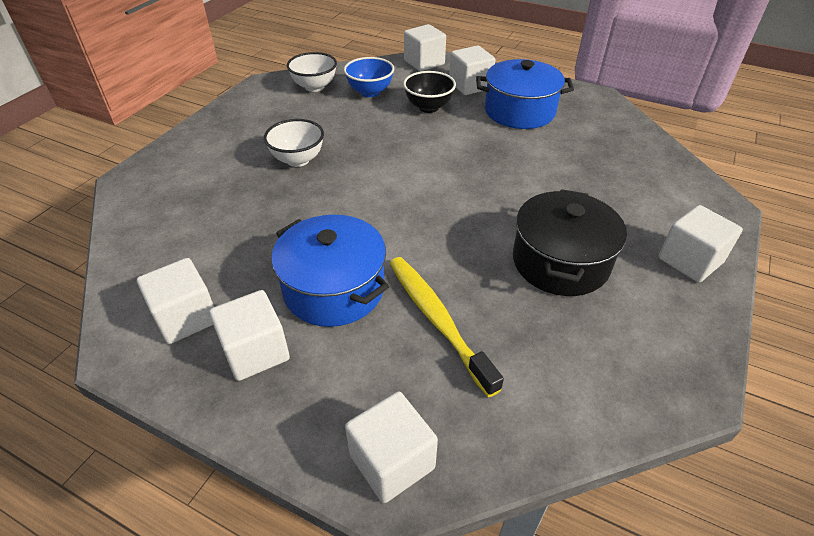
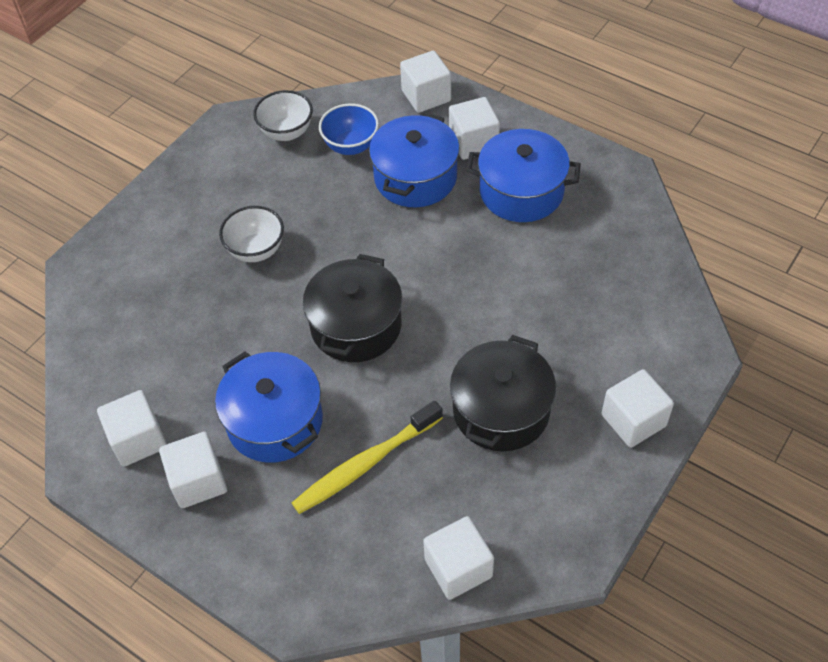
camera: 10 degrees right, 10 degrees up
(392, 461) = (301, 592): white cube -> white cube (458, 568)
(401, 206) = (356, 325): none -> black pot
(428, 107) = (415, 177): black bowl -> blue pot
(437, 320) = (365, 464): yellow toothbrush -> yellow toothbrush turned 105 degrees counterclockwise

